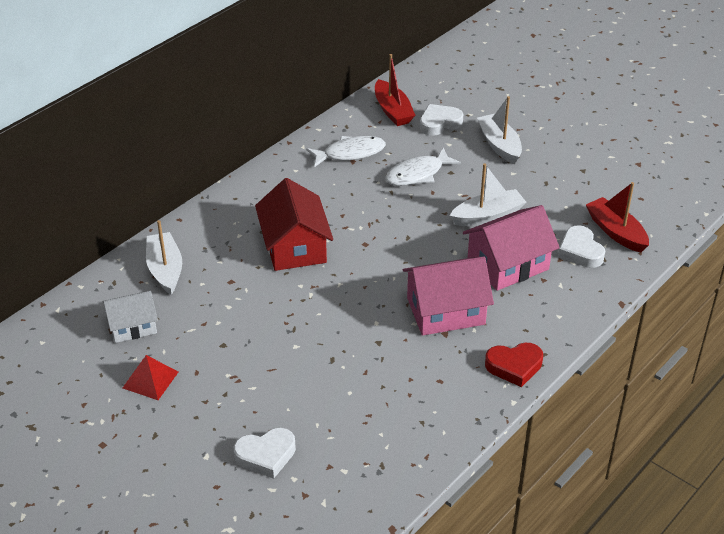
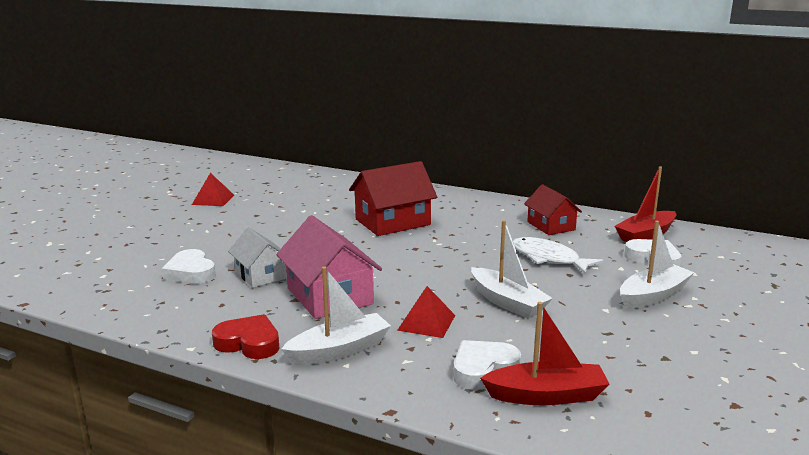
camera: 75 degrees right, 20 degrees down
(132, 326) = (270, 187): white house -> white house (261, 275)
(165, 270) = (338, 187): white boat -> white boat (339, 350)
(266, 455) = (126, 245): white heart -> white heart (191, 273)
(350, 153) = (551, 226): white fish -> red house
(507, 264) = (426, 322): pink house -> red pyramid
(514, 366) = (249, 343): red heart -> red heart turned 135 degrees clockwise
(616, 232) = (546, 395): red boat -> red boat turned 45 degrees clockwise

